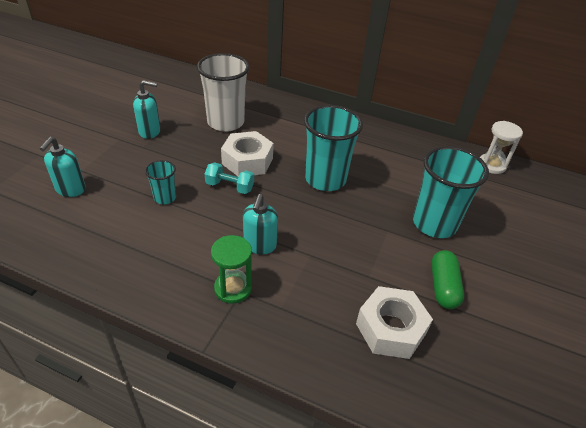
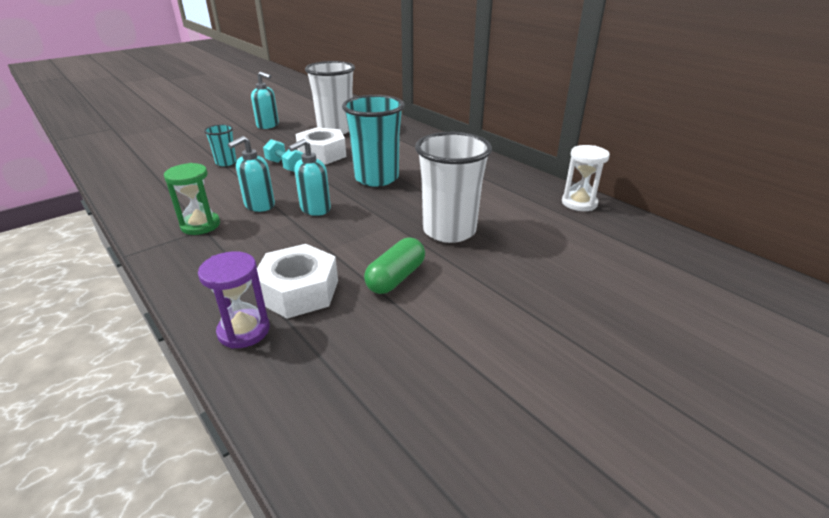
camera: 30 degrees right, 10 degrees down
(70, 189) = (168, 145): turquoise soap dispenser -> turquoise soap dispenser (315, 209)
(392, 384) = (244, 331): none -> purple hourglass
(434, 224) = (449, 230): turquoise cup -> white cup

